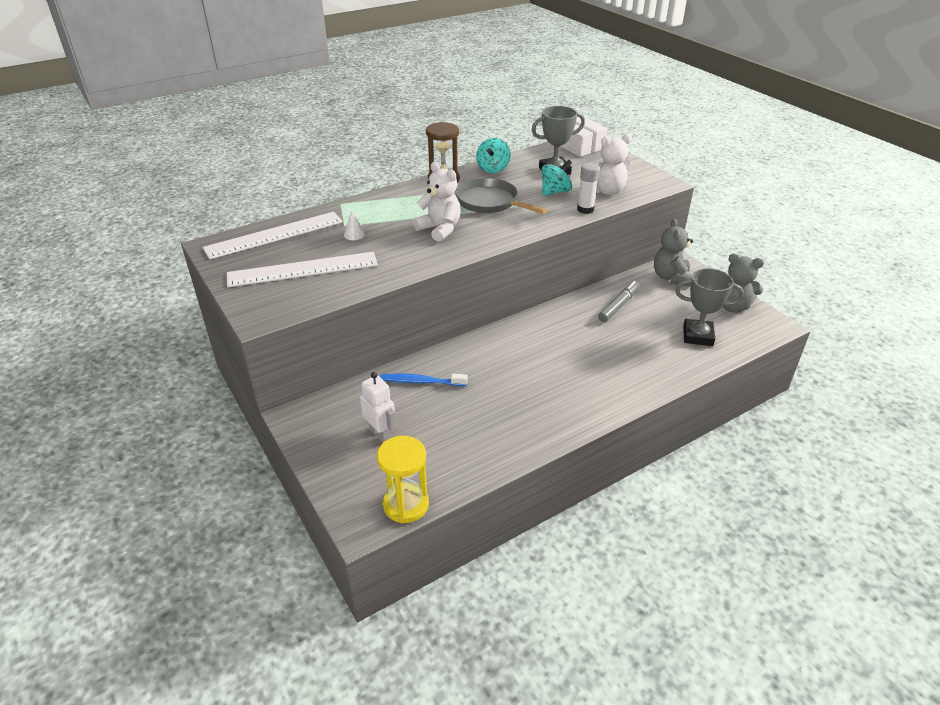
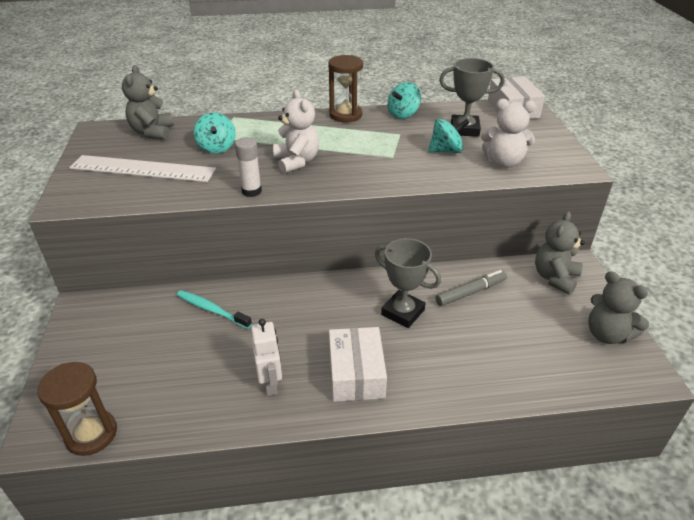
camera: 25 degrees right, 0 degrees up
(274, 235) = (152, 132): white ruler -> grey teddy bear
(354, 234) = (217, 147): white cone -> turquoise spinning top
(381, 434) = (133, 351): white robot -> white robot (270, 383)
(406, 504) = (91, 434): yellow hourglass -> brown hourglass
(421, 382) = (212, 310): blue toothbrush -> turquoise toothbrush
(490, 202) = (369, 146): grey pan -> none
(579, 390) = (356, 373): none -> white box
(585, 209) = (462, 176): white glue stick -> white glue stick (251, 191)
(697, 336) = (538, 356): grey trophy -> grey trophy (403, 312)

